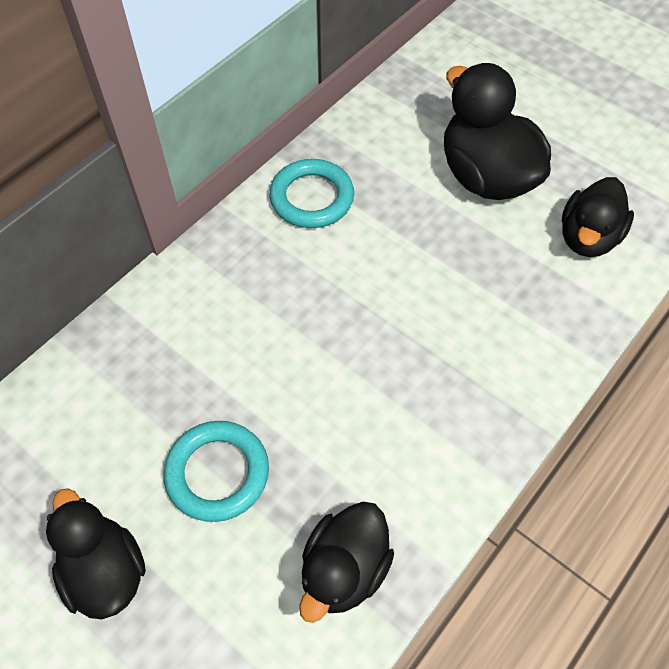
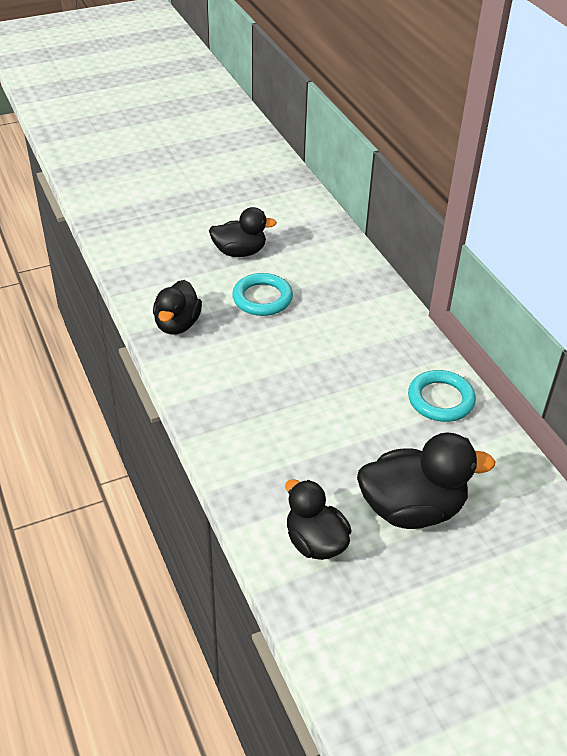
camera: 115 degrees right, 15 degrees down
(344, 569) = (177, 324): black duck -> black duck turned 135 degrees counterclockwise

